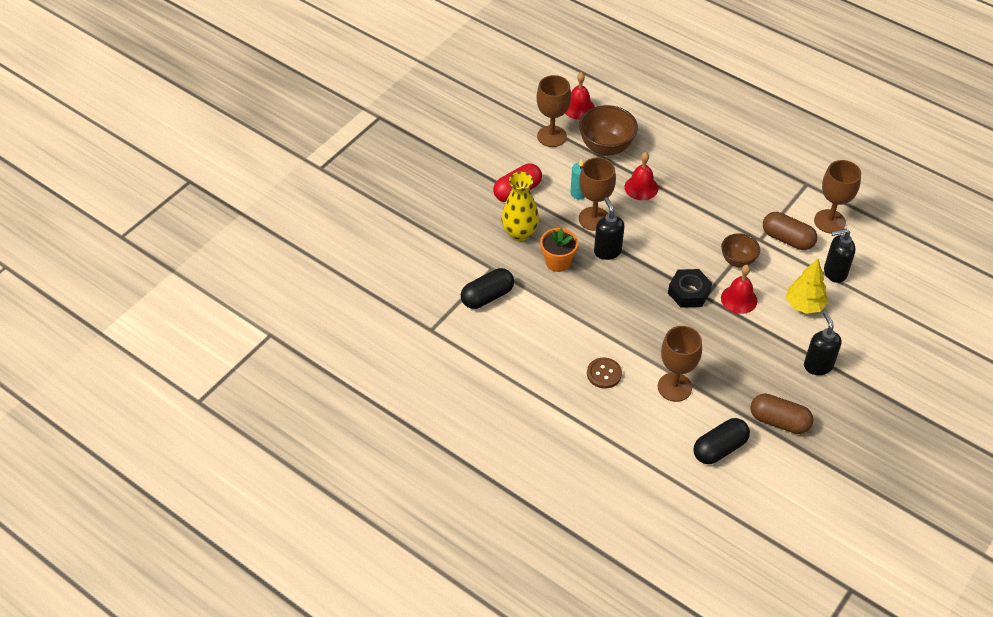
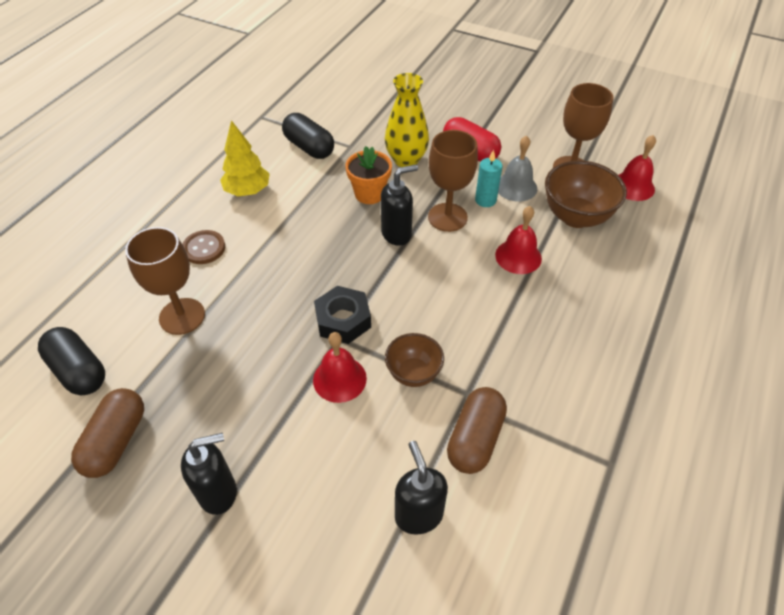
camera: 80 degrees right, 0 degrees up
(566, 172) = (516, 187): none -> grey bell
(804, 305) = (340, 468): yellow tree -> yellow tree (247, 191)
(829, 221) = (535, 504): brown goblet -> none

